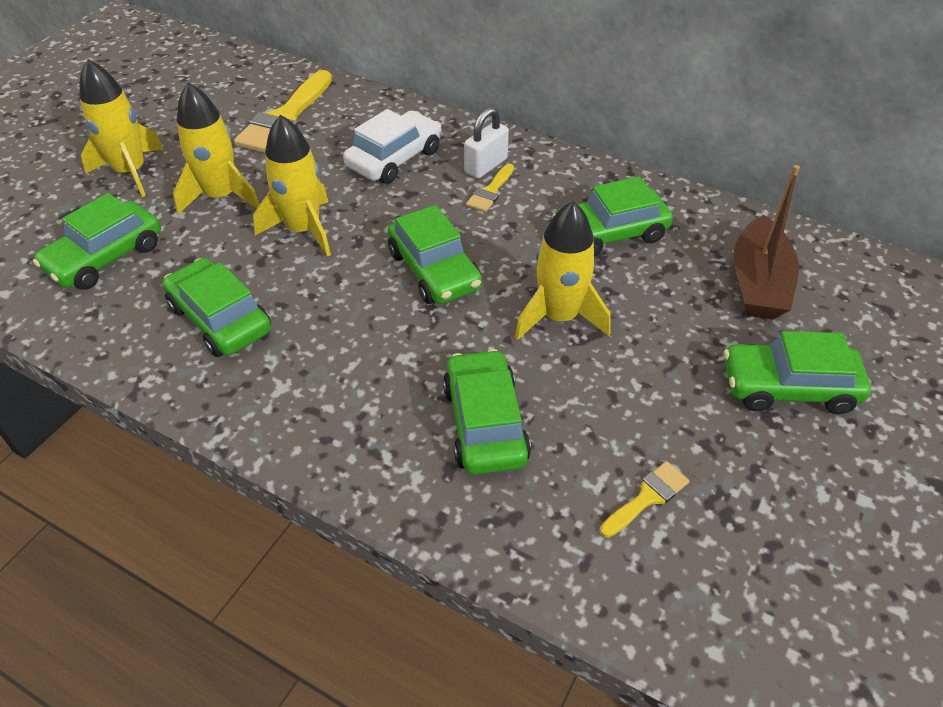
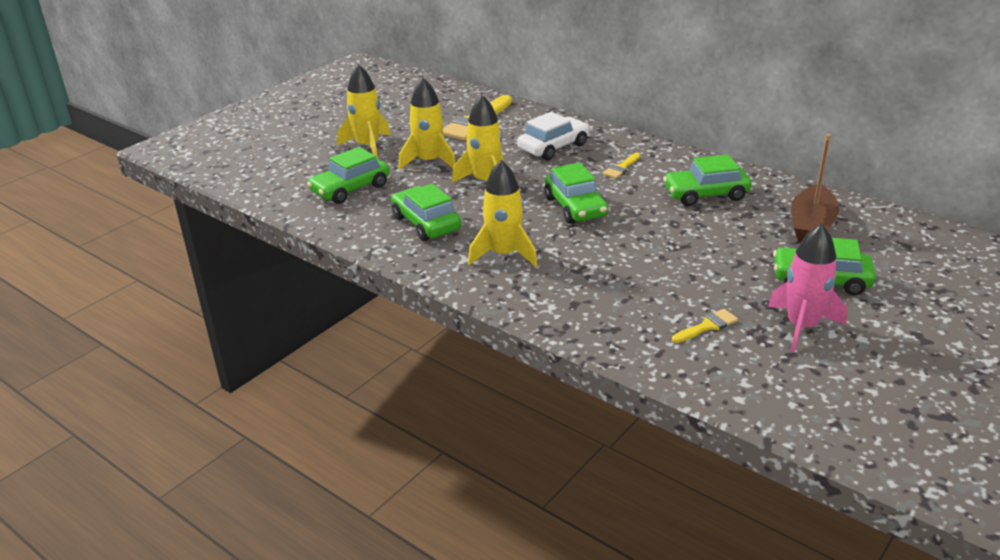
camera: 10 degrees right, 15 degrees down
(484, 423) = (601, 284): green car -> none
(486, 166) = (619, 154): white padlock -> none
(559, 317) = (661, 235): yellow rocket -> yellow rocket (504, 254)
(779, 485) = (802, 327): none -> pink rocket

